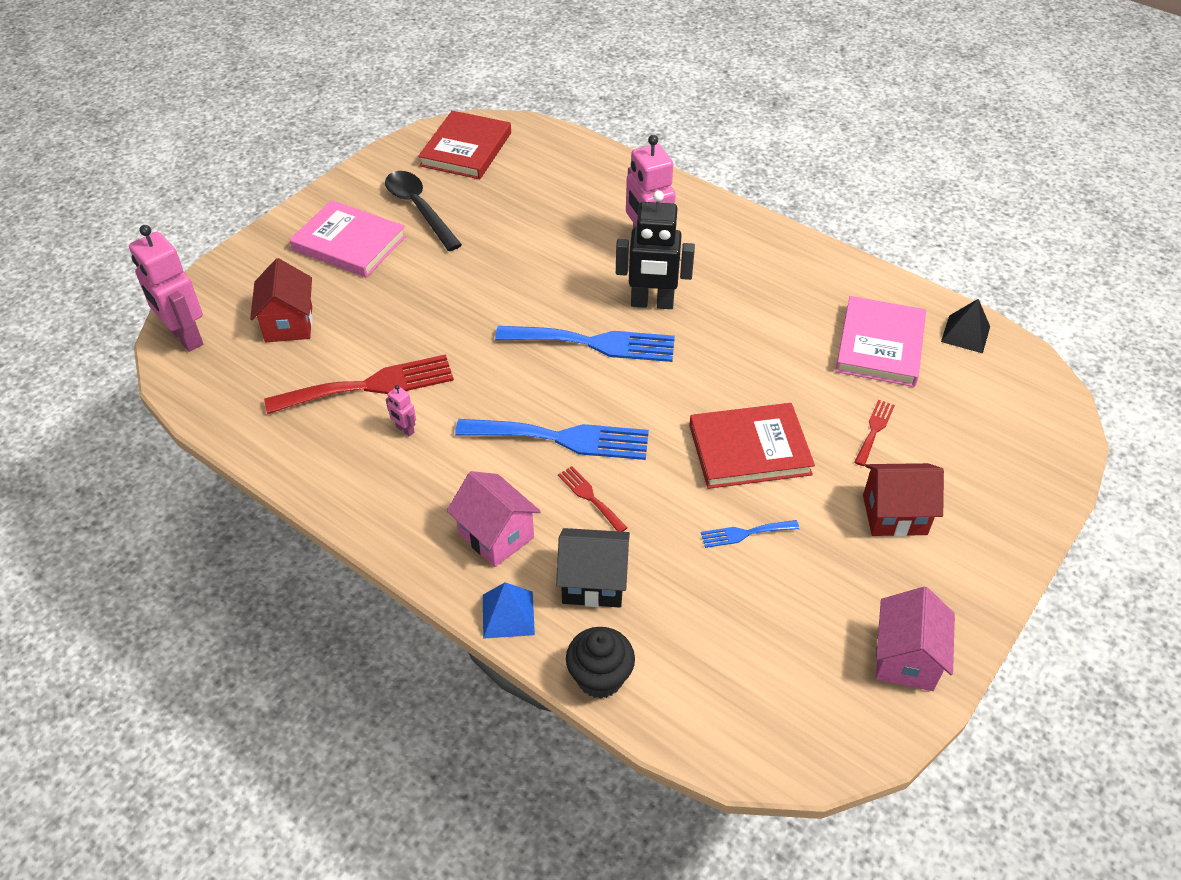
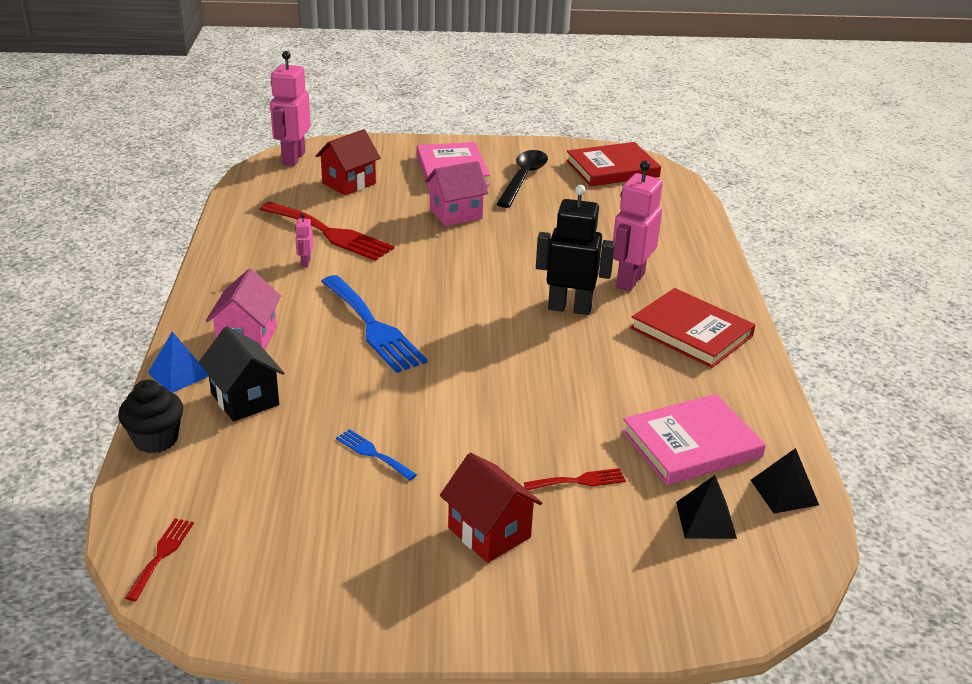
camera: 50 degrees right, 15 degrees down
(590, 497) = (328, 363): red fork -> red fork (161, 555)
(594, 343) = (489, 300): blue fork -> none
(652, 303) = (569, 308): black robot -> black robot turned 135 degrees clockwise
(749, 449) = (469, 419): red book -> red book (691, 332)
(906, 659) = (323, 604): pink house -> pink house (455, 214)
(964, 390) = (705, 520): none -> black pyramid

